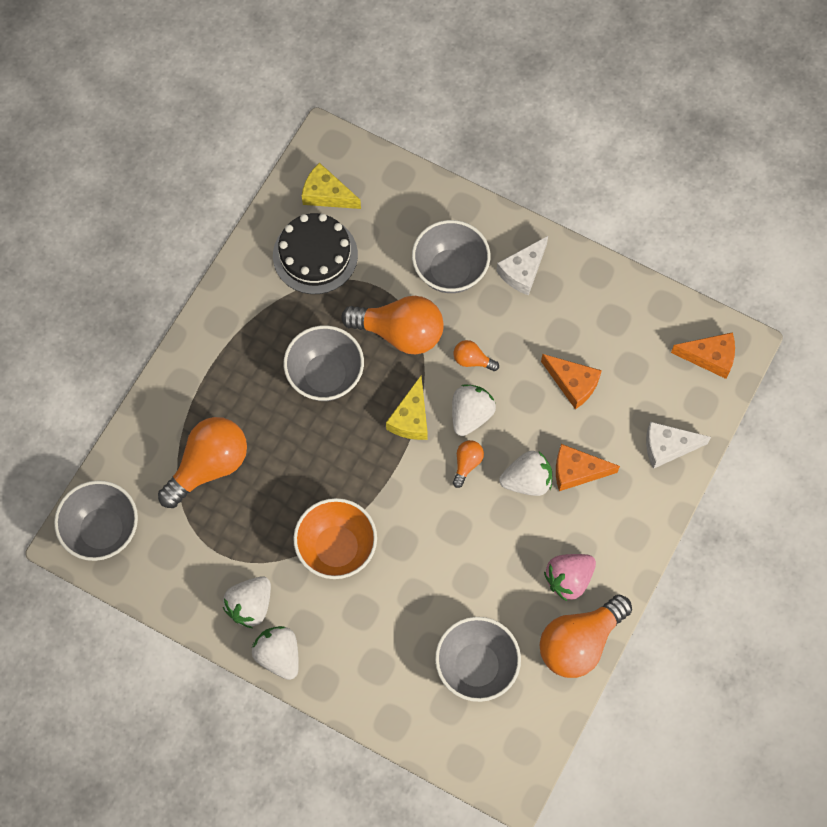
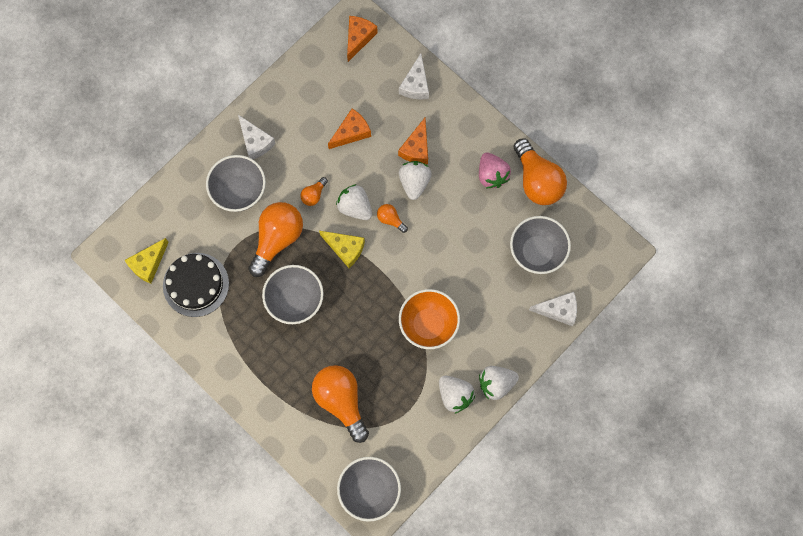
camera: 75 degrees left, 5 degrees up
(402, 715) = (558, 310): none -> white cheese

